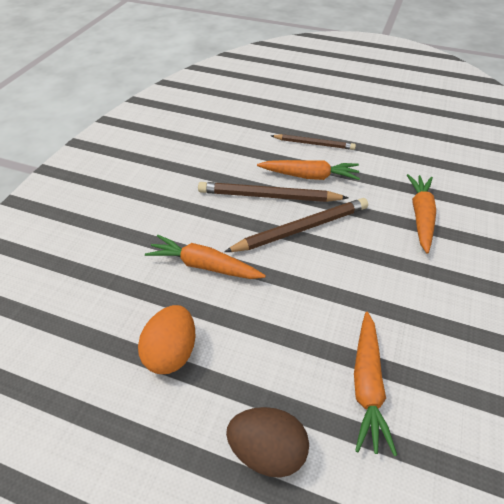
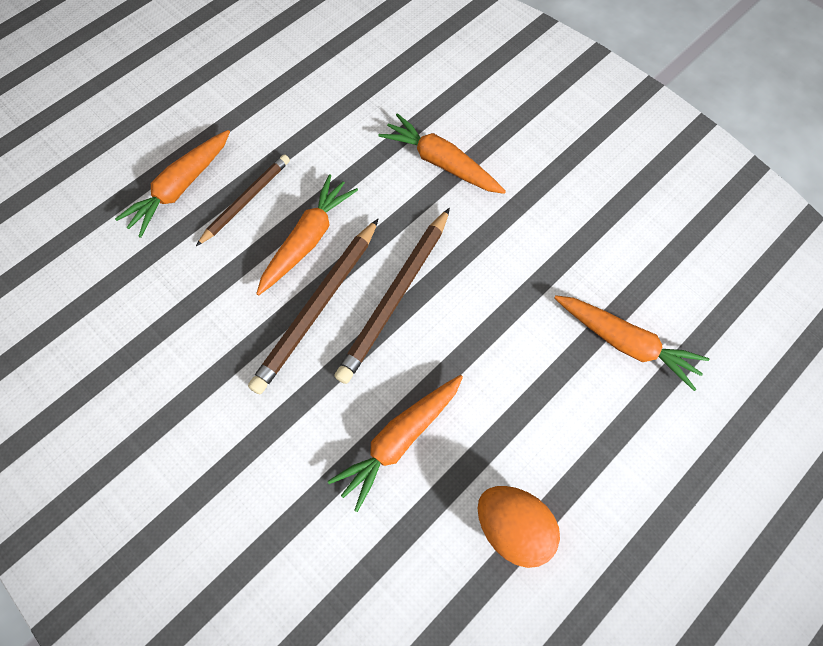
camera: 65 degrees left, 20 degrees up
(267, 450) = (659, 469): brown egg -> none
(301, 119) = (181, 188): none -> orange carrot
(301, 228) = (395, 297): brown pencil -> brown pencil turned 150 degrees counterclockwise

